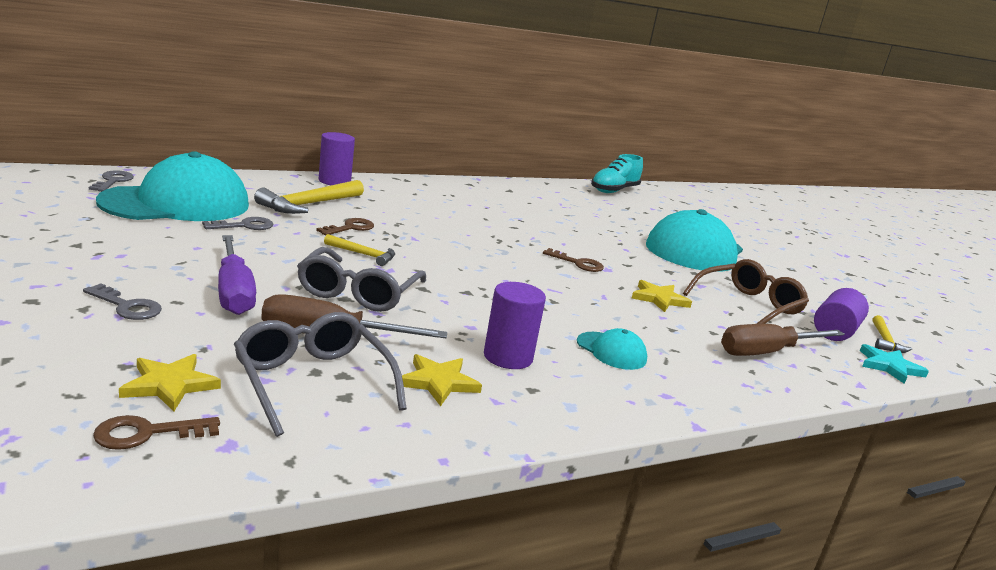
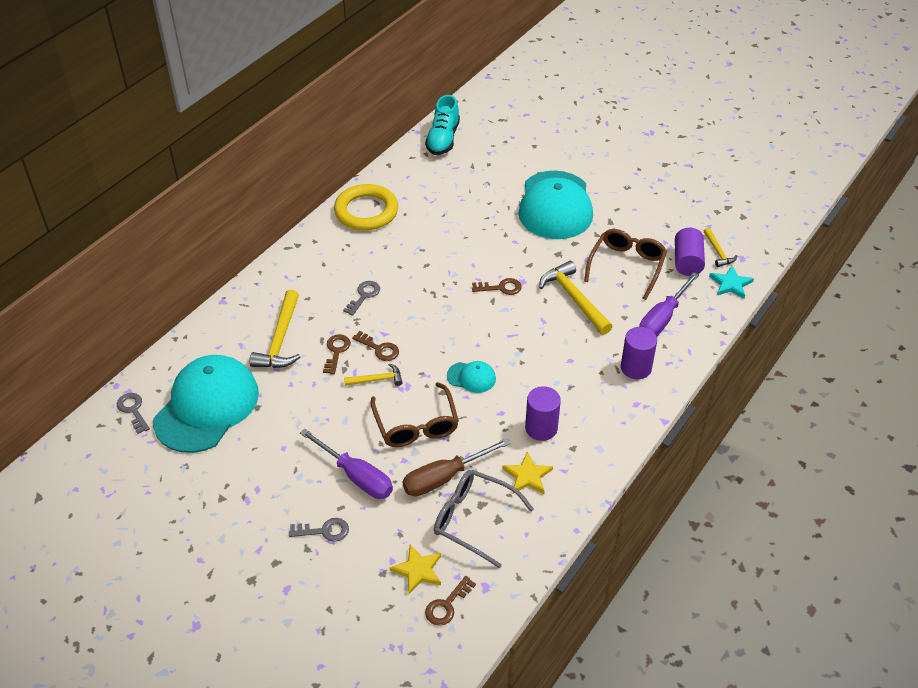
camera: 25 degrees left, 25 degrees up
(245, 226) = (277, 401): grey key -> grey key (364, 296)
(334, 181) = (257, 289): purple cylinder -> purple cylinder (636, 368)
(358, 293) = (416, 425): grey glasses -> brown glasses
(395, 242) = (379, 349): none -> brown key
(494, 190) = (366, 211): none -> yellow ring
(611, 351) = (585, 381): turquoise cap -> turquoise cap (471, 377)
(659, 299) = (574, 298): yellow star -> yellow hammer
(766, 352) = (662, 318): brown screwdriver -> purple screwdriver

